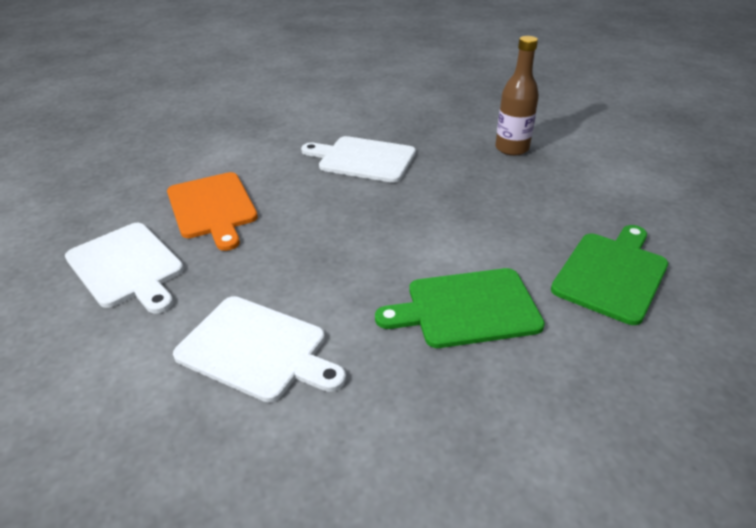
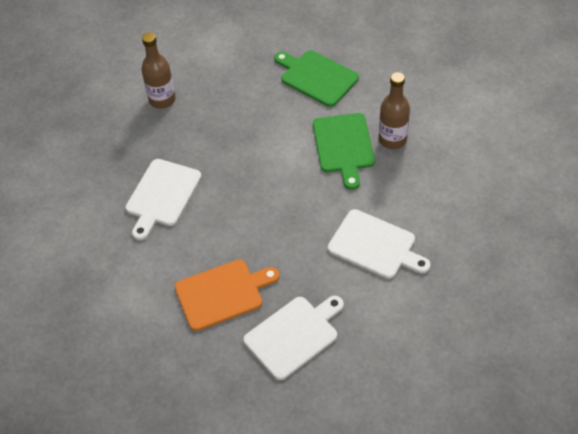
camera: 85 degrees left, 15 degrees up
(256, 349) = (375, 245): white cutting board -> white cutting board turned 90 degrees clockwise
(495, 373) = (392, 140): none -> brown bottle

